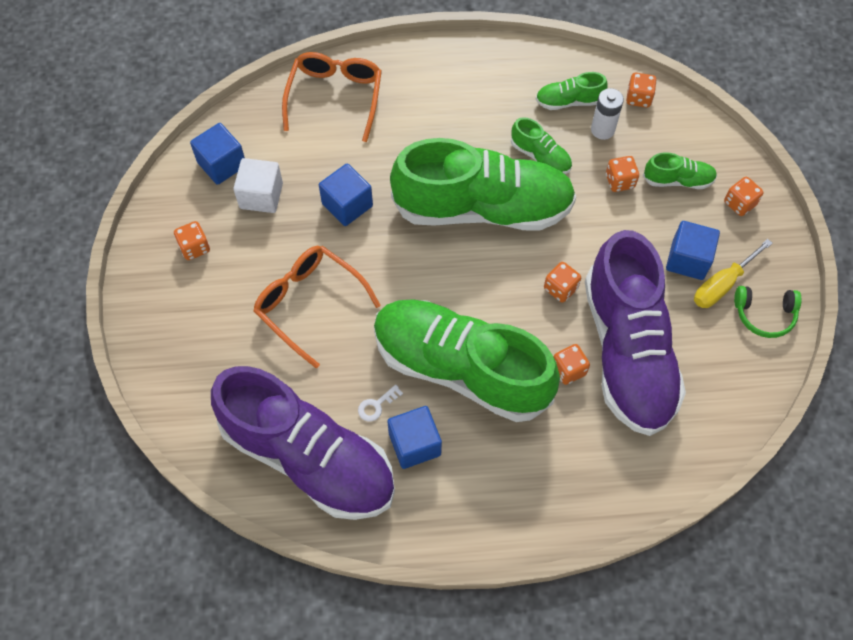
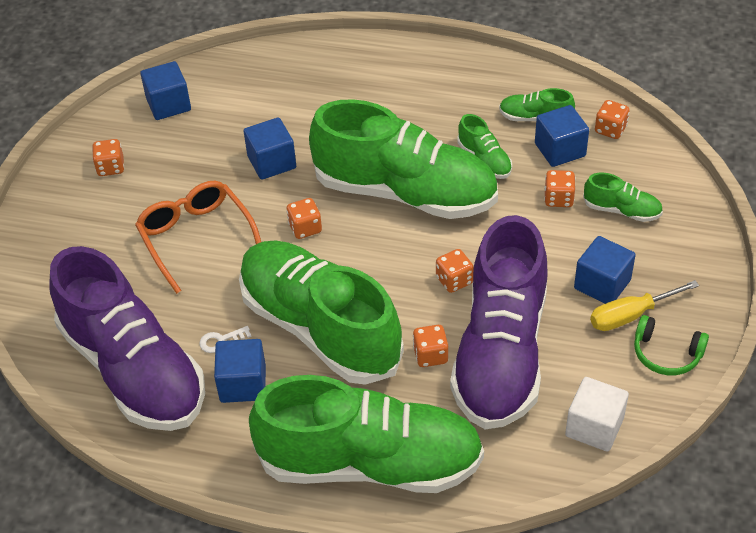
camera: 20 degrees right, 15 degrees down
(261, 196) = (193, 138): white cube -> white cube (594, 427)
(335, 98) = (301, 71): orange glasses -> none
(557, 491) = (370, 463): none -> green shoe
(602, 130) = (560, 150): white battery -> blue cube
(739, 203) = (681, 245): orange dice -> orange dice (305, 228)

